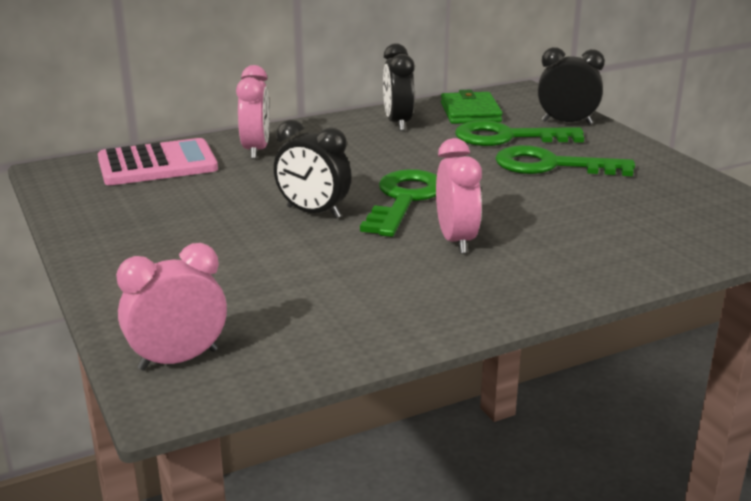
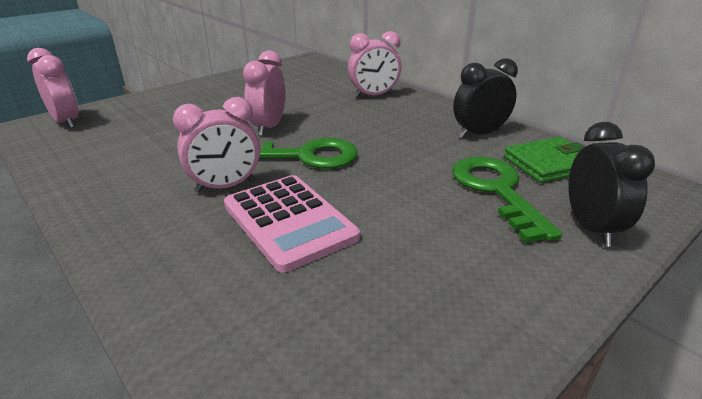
camera: 75 degrees right, 5 degrees up
(157, 164) = (330, 76): pink calculator -> pink calculator (289, 221)
(313, 212) = (269, 127): black clock -> pink clock
(551, 165) = (433, 225): green key -> none

